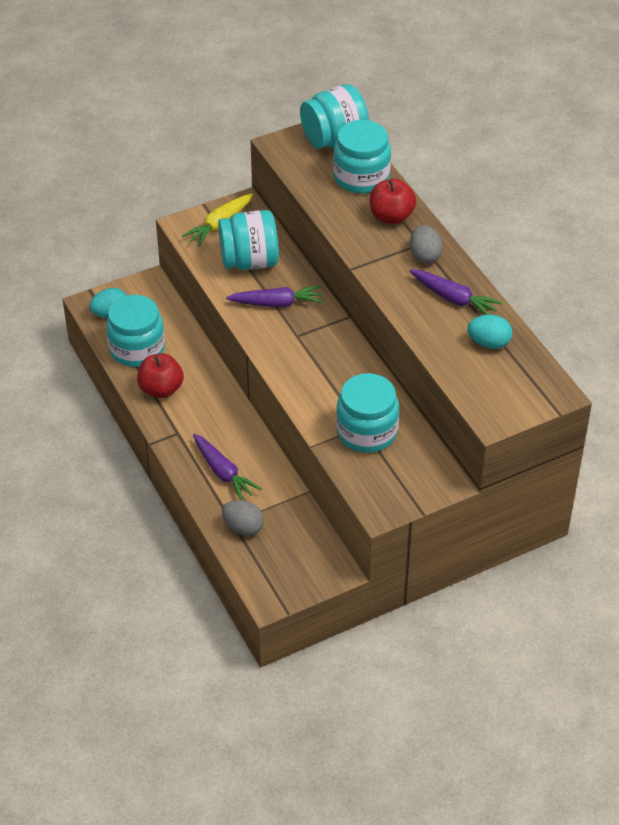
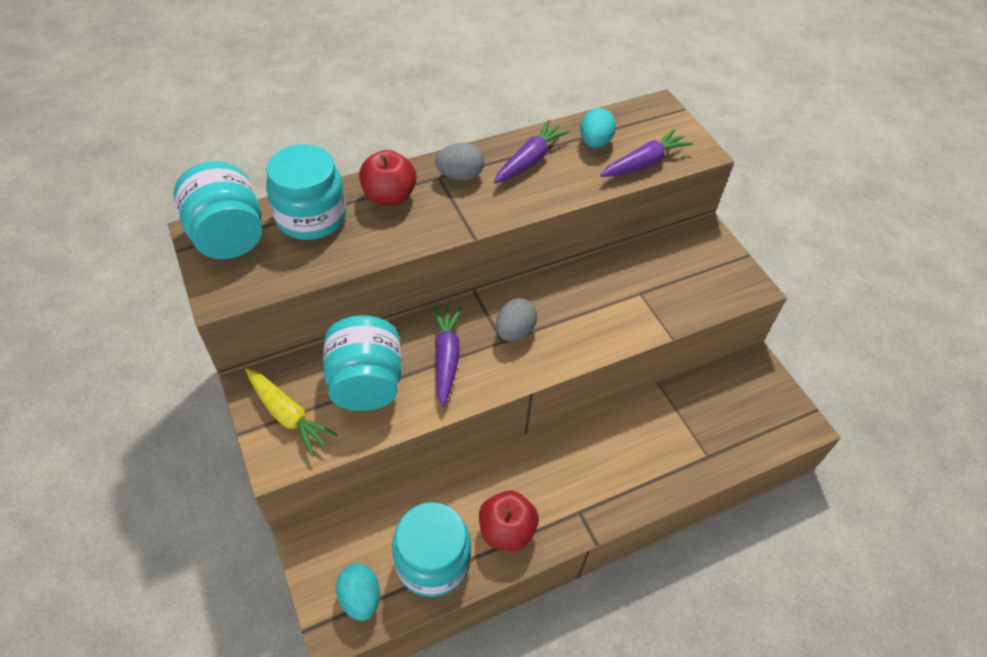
camera: 90 degrees left, 5 degrees up
(223, 473) = (639, 463): purple carrot -> purple carrot (644, 163)
(243, 527) = (715, 446): grey egg -> grey egg (514, 331)
(366, 432) = (648, 289): turquoise jar -> none

